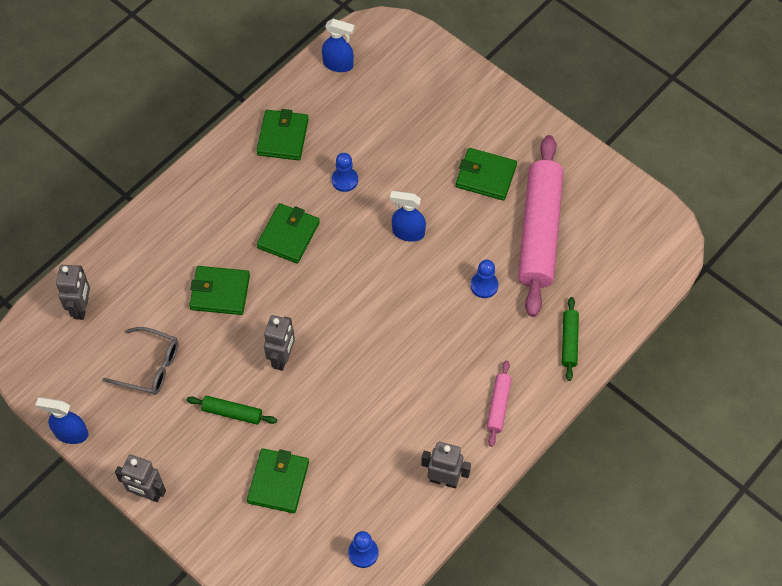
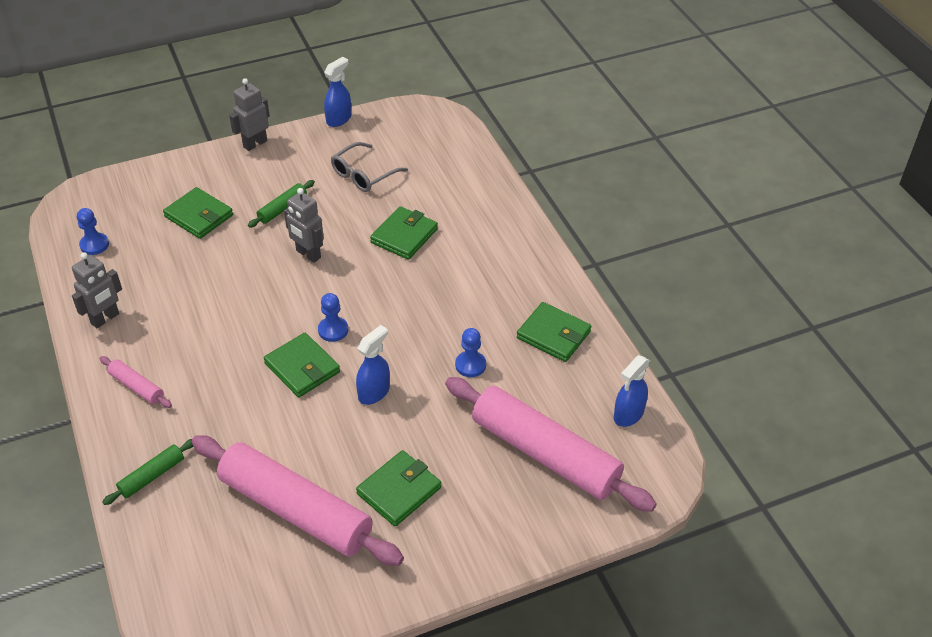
camera: 115 degrees right, 15 degrees down
(81, 308) = (448, 152): grey robot -> none
(288, 235) = (433, 300): green wallet -> green wallet (302, 368)
(402, 102) = (545, 453): none -> pink rolling pin
(484, 285) = (268, 430): blue pawn -> blue pawn (333, 330)
(569, 341) = (152, 476): green rolling pin -> green rolling pin turned 75 degrees counterclockwise

